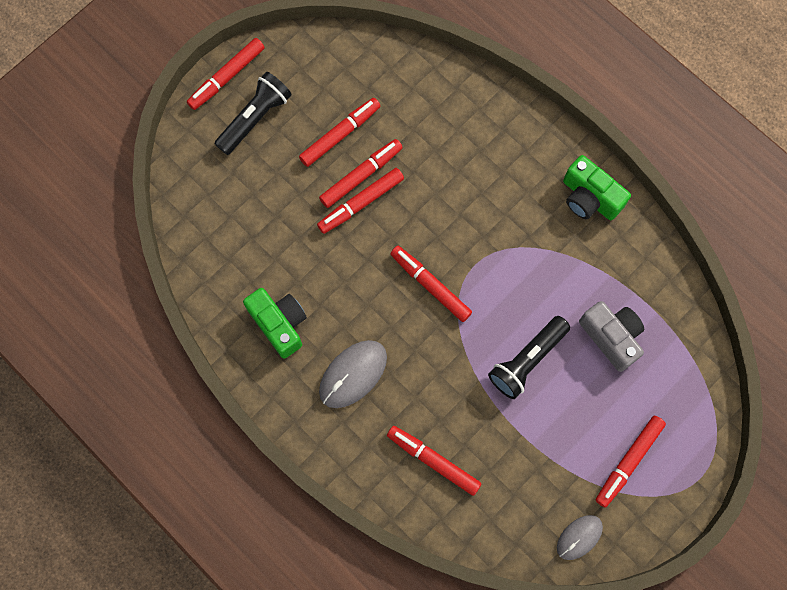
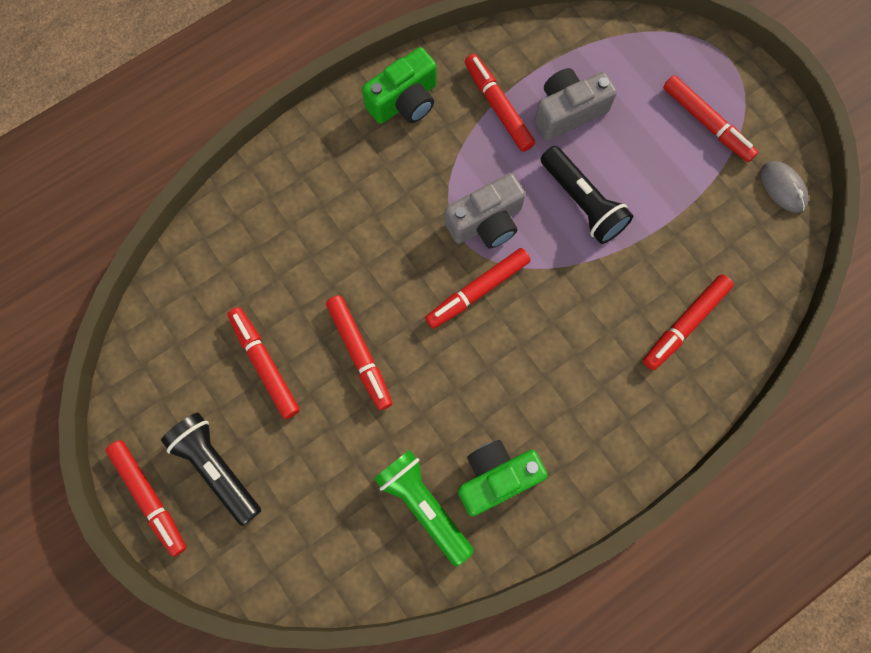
camera: 80 degrees left, 0 degrees up
(249, 273) = (424, 506): none -> green flashlight
(353, 374) = (572, 398): grey mouse -> none
(361, 176) = (324, 347): red marker -> red marker (498, 107)
(492, 283) = (486, 222): none -> grey camera

